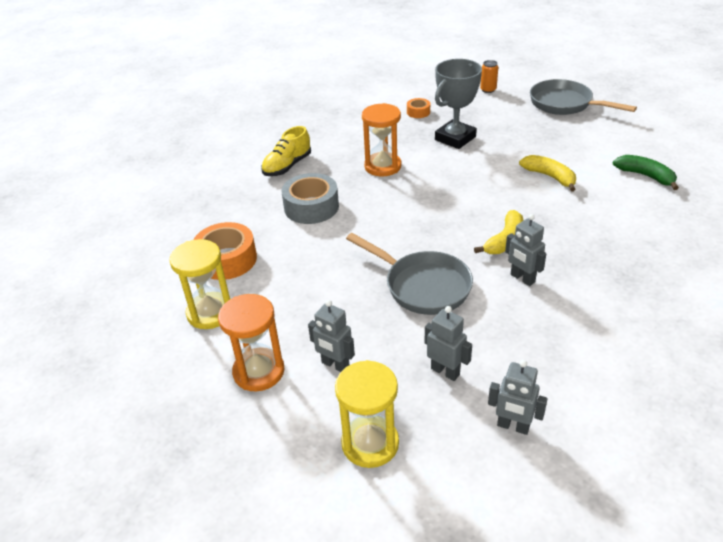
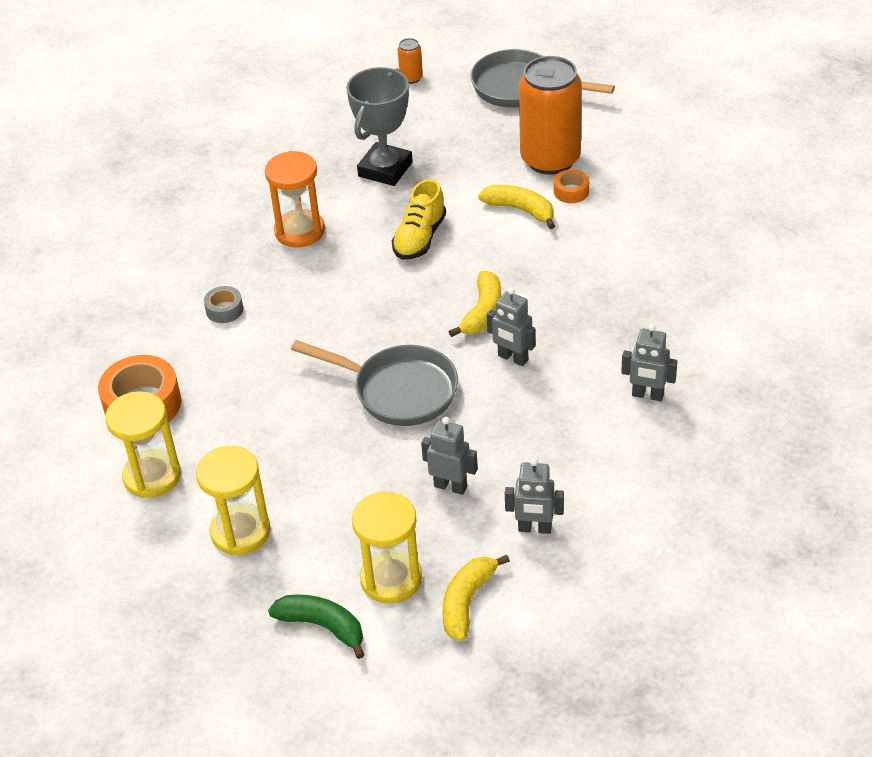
camera: 15 degrees left, 5 degrees up
(259, 371) = (240, 532): orange hourglass -> yellow hourglass
(287, 166) = (168, 253): yellow shoe -> yellow shoe (419, 238)
(311, 207) = (224, 310): grey tape -> grey tape, size x0.51
(335, 365) = (325, 506): grey robot -> grey robot (647, 395)
(418, 112) = (323, 133): orange tape -> orange tape (571, 191)
(433, 483) = (467, 602): none -> yellow banana
(579, 148) = (550, 159): none -> orange can
(645, 176) = (638, 188): green banana -> green banana (323, 626)

